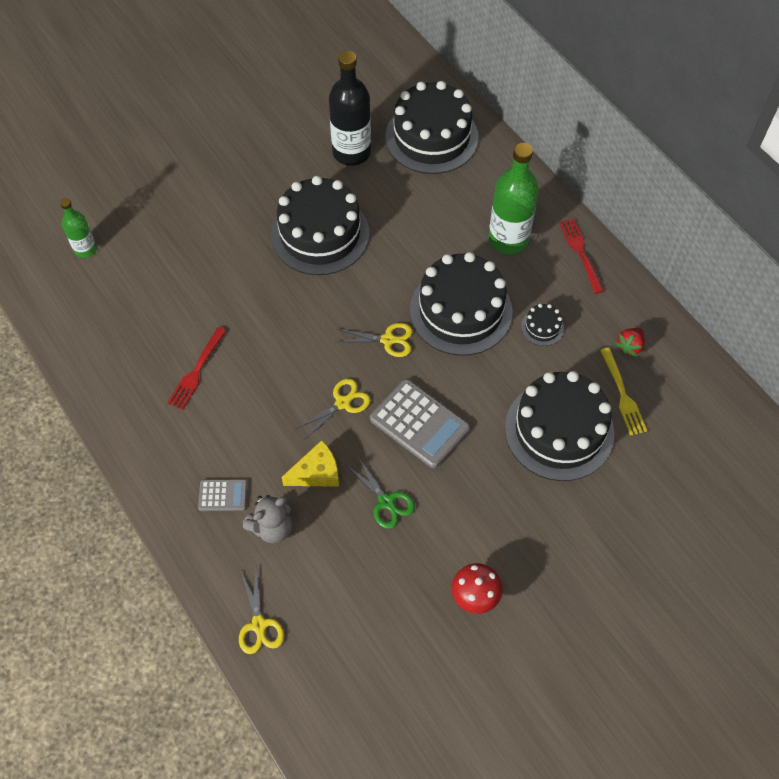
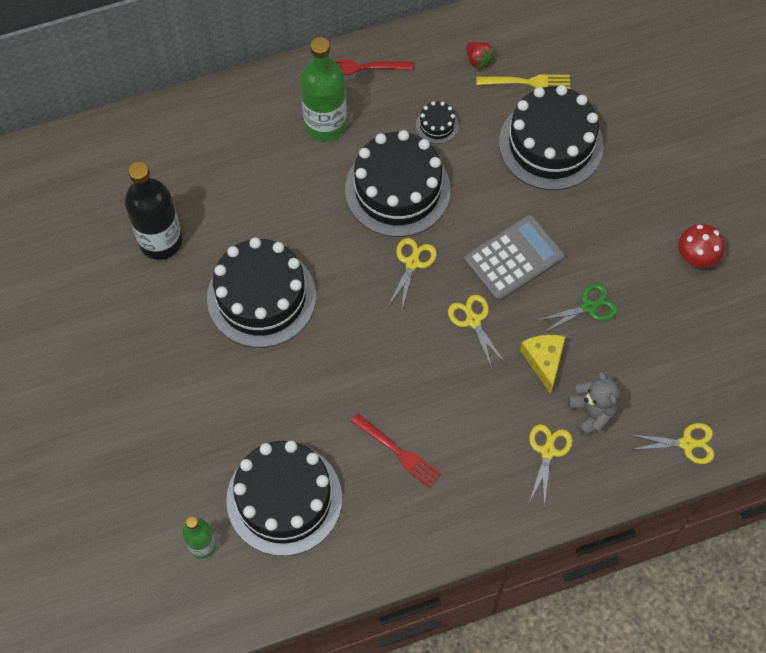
camera: 75 degrees left, 5 degrees up
(223, 495) = (548, 451): grey calculator -> yellow scissors
(431, 137) = (168, 158): black cake -> black cake (284, 499)

